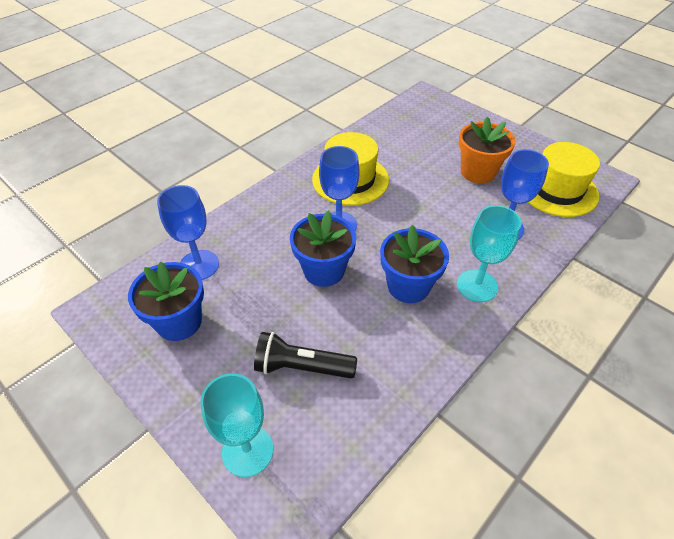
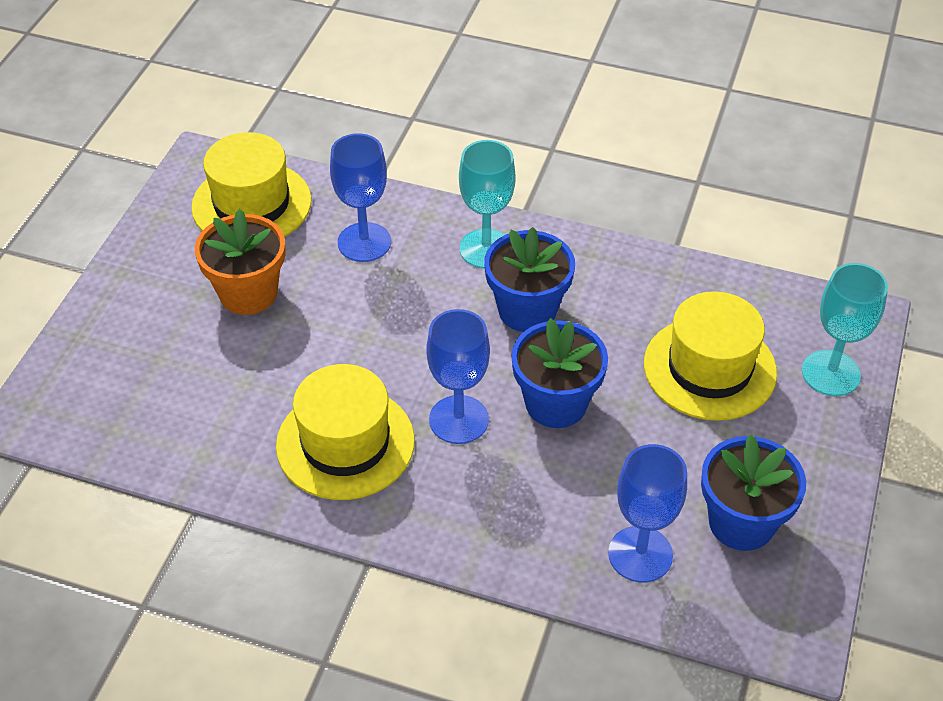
camera: 115 degrees left, 0 degrees up
(302, 367) = (709, 368): black flashlight -> yellow hat

